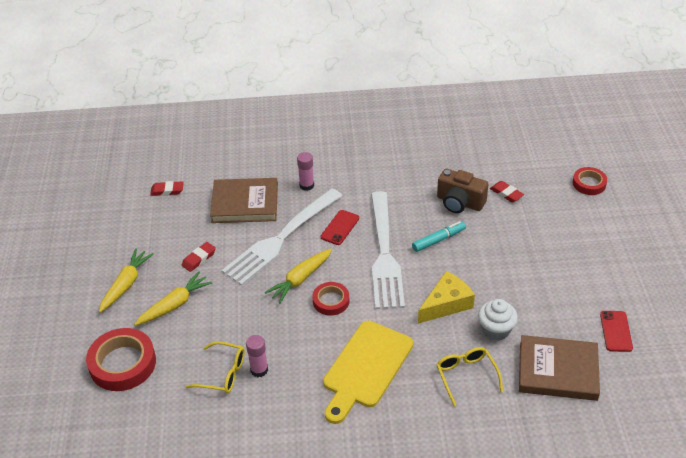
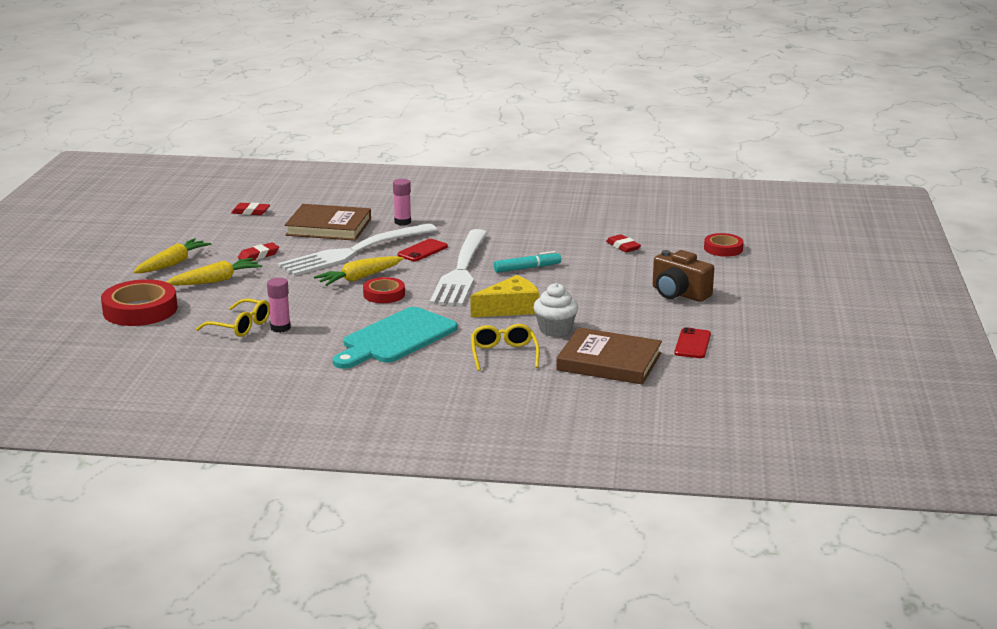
camera: 10 degrees right, 20 degrees down
(365, 368) = (396, 338): yellow cutting board -> turquoise cutting board
(459, 202) = (566, 247): brown camera -> brown camera (679, 294)

